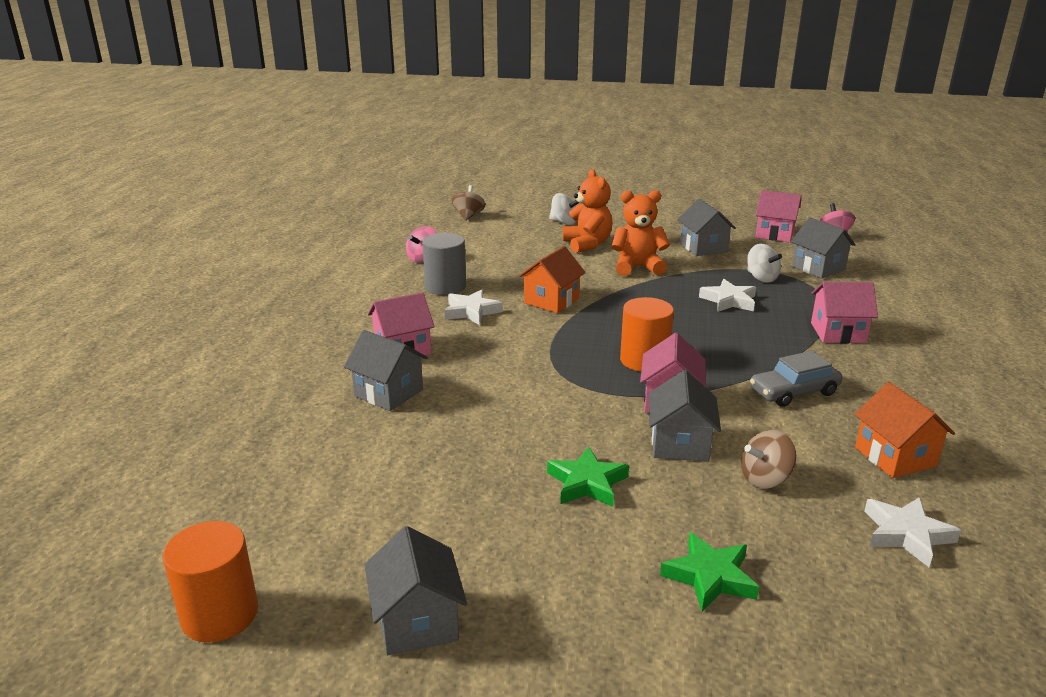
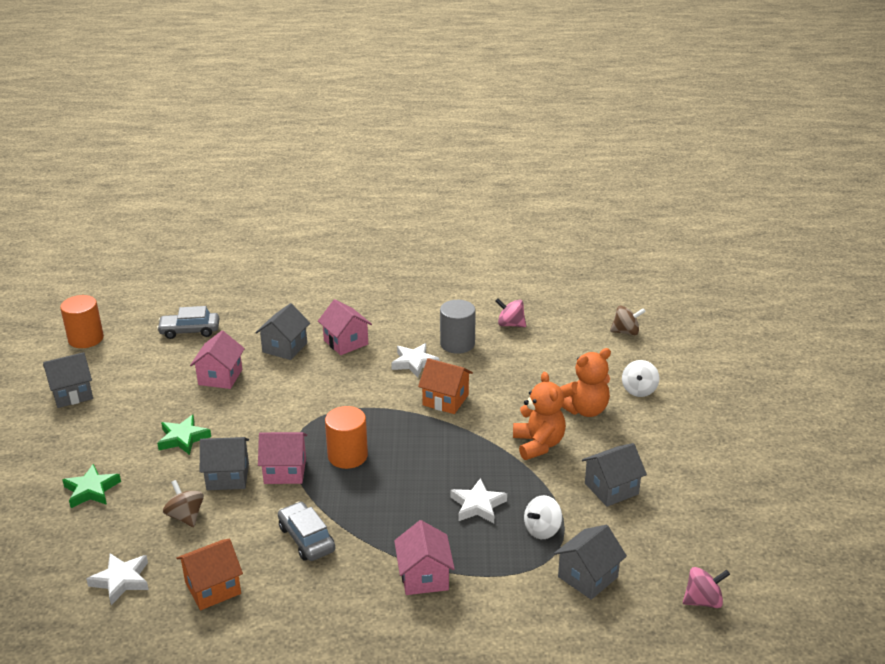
camera: 80 degrees right, 5 degrees up
(283, 479) = (190, 331): none -> grey car
(774, 234) = (683, 547): pink house -> pink house (220, 377)

